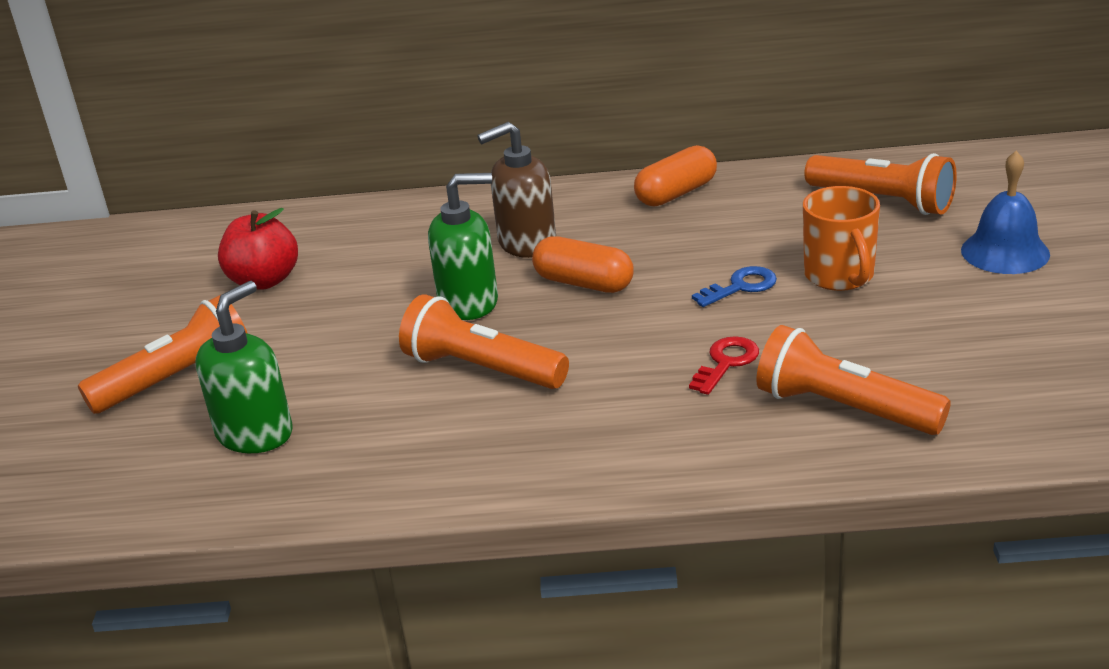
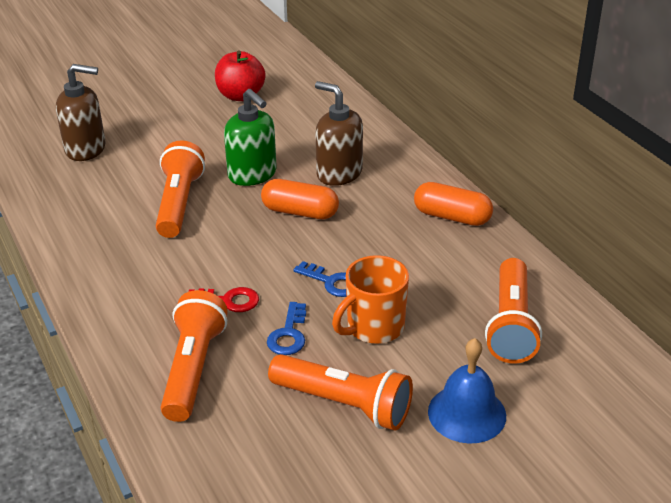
camera: 60 degrees right, 5 degrees up
(177, 379) = (128, 106): orange flashlight -> orange flashlight (343, 404)
(255, 433) = (86, 149): green soap dispenser -> brown soap dispenser
(584, 283) = (300, 212): orange capsule -> orange capsule turned 75 degrees counterclockwise
(818, 331) = (289, 334): none -> blue key

